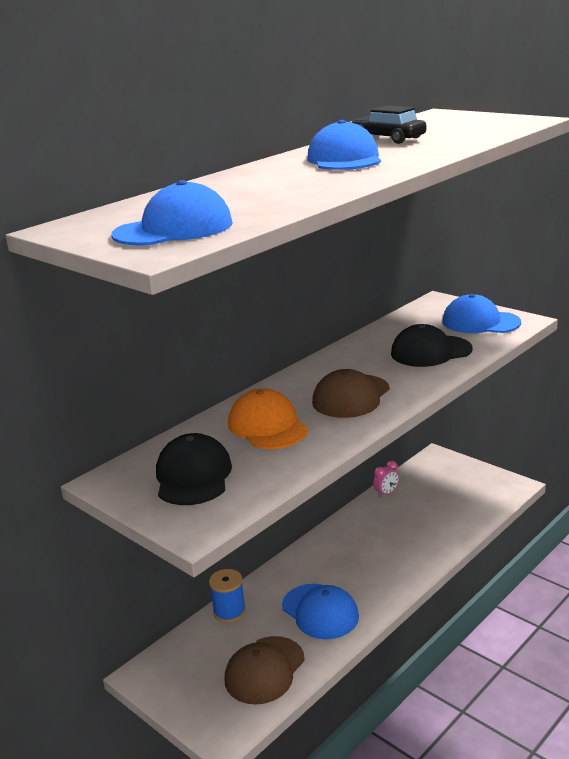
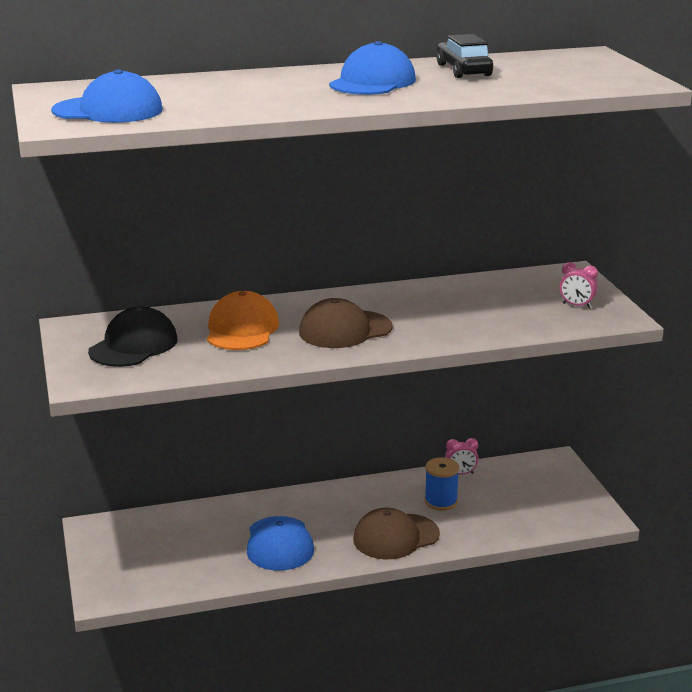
camera: 30 degrees right, 0 degrees up
(229, 611) = (206, 512): blue spool -> blue spool (441, 501)
(264, 670) = (184, 566): brown cap -> brown cap (395, 537)
(430, 351) = (480, 316): black cap -> none
(480, 322) = (576, 305): blue cap -> pink clock

